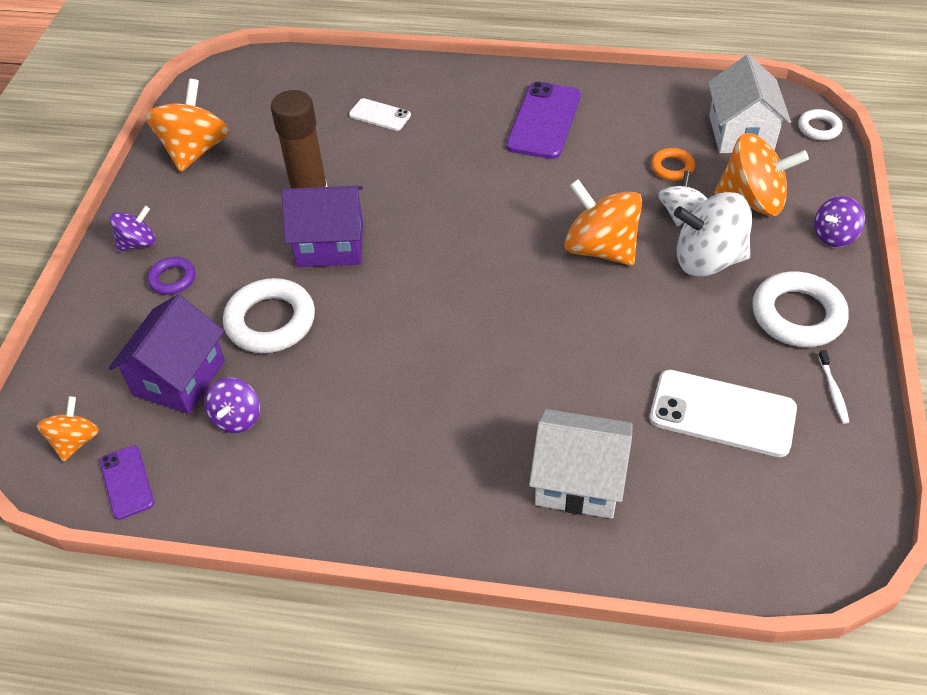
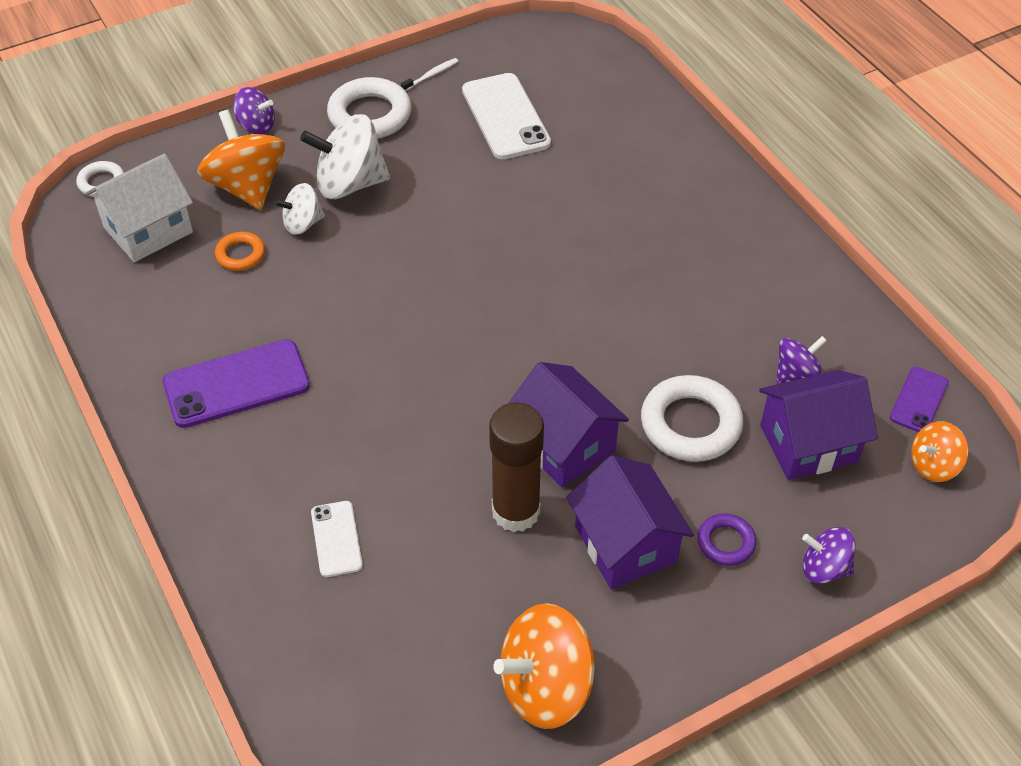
camera: 130 degrees left, 0 degrees up
(138, 243) = (718, 616): purple spinning top -> purple spinning top (824, 568)
(230, 231) = (625, 544): none -> purple house
(578, 481) = (635, 158): white house -> none
(600, 248) = (394, 252): orange spinning top -> none
(707, 260) = (350, 184): white spinning top -> white spinning top turned 120 degrees clockwise

